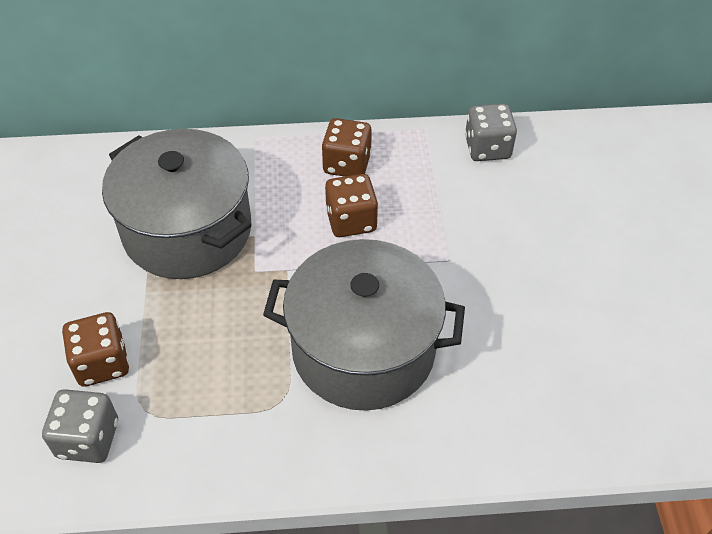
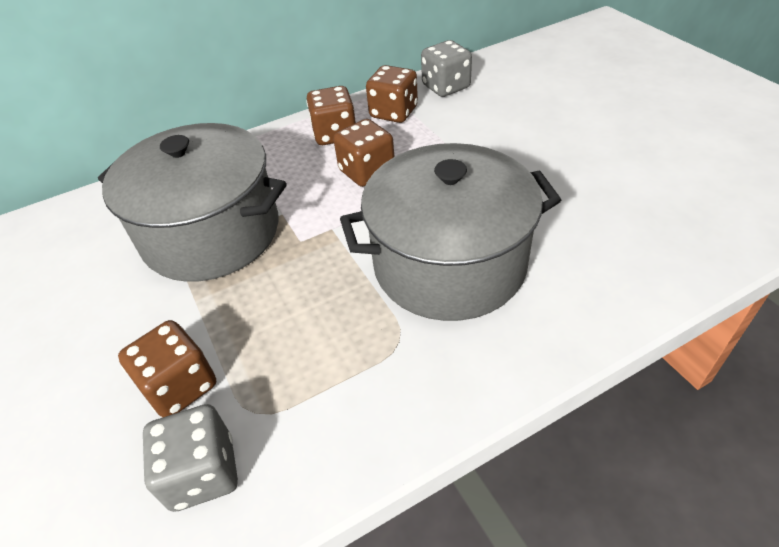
camera: 20 degrees left, 5 degrees down
(416, 160) = (393, 112): none -> brown dice

